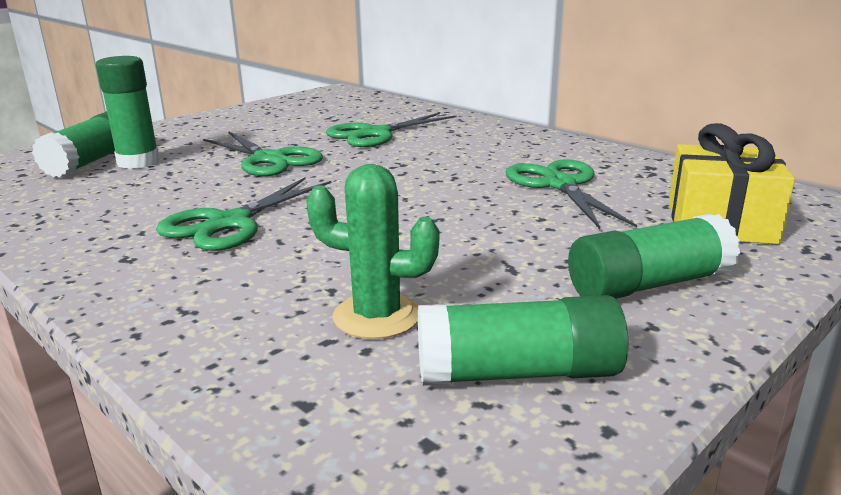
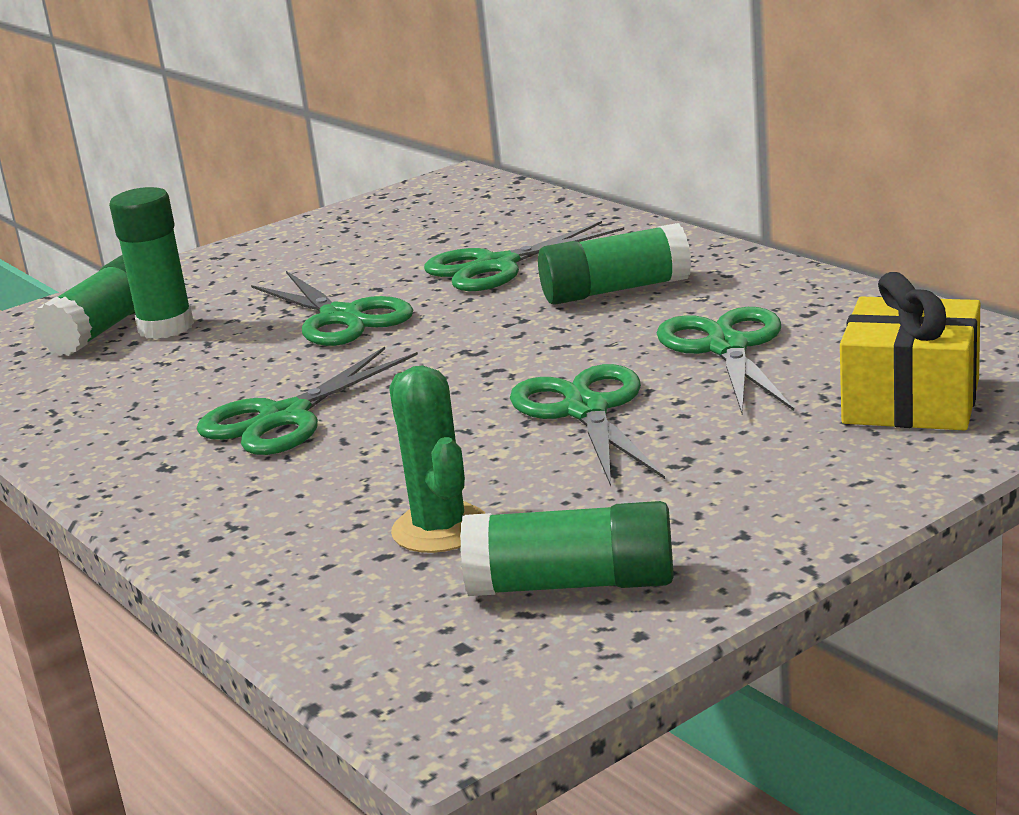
camera: 10 degrees right, 0 degrees up
(376, 316) = (440, 529): green cactus -> green cactus turned 45 degrees clockwise
(472, 223) = (586, 410): none -> green scissors
(648, 285) = (765, 487): green glue stick -> green glue stick (615, 290)

